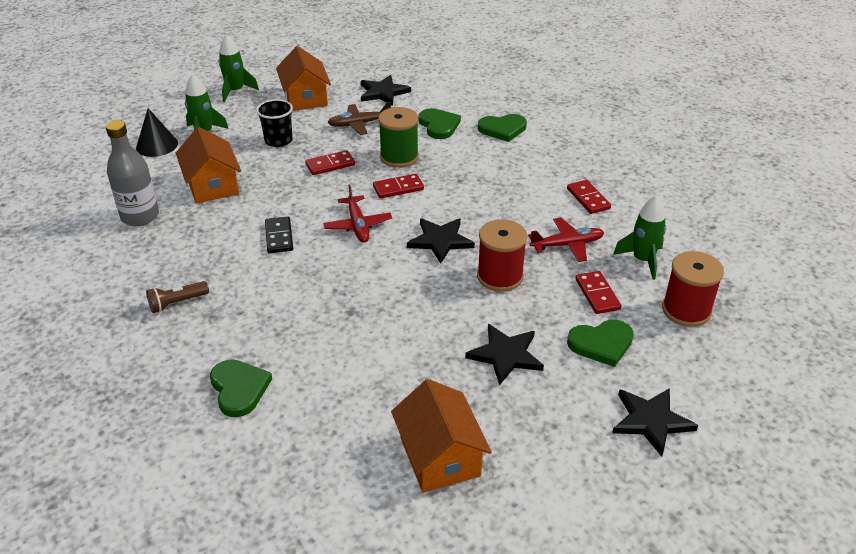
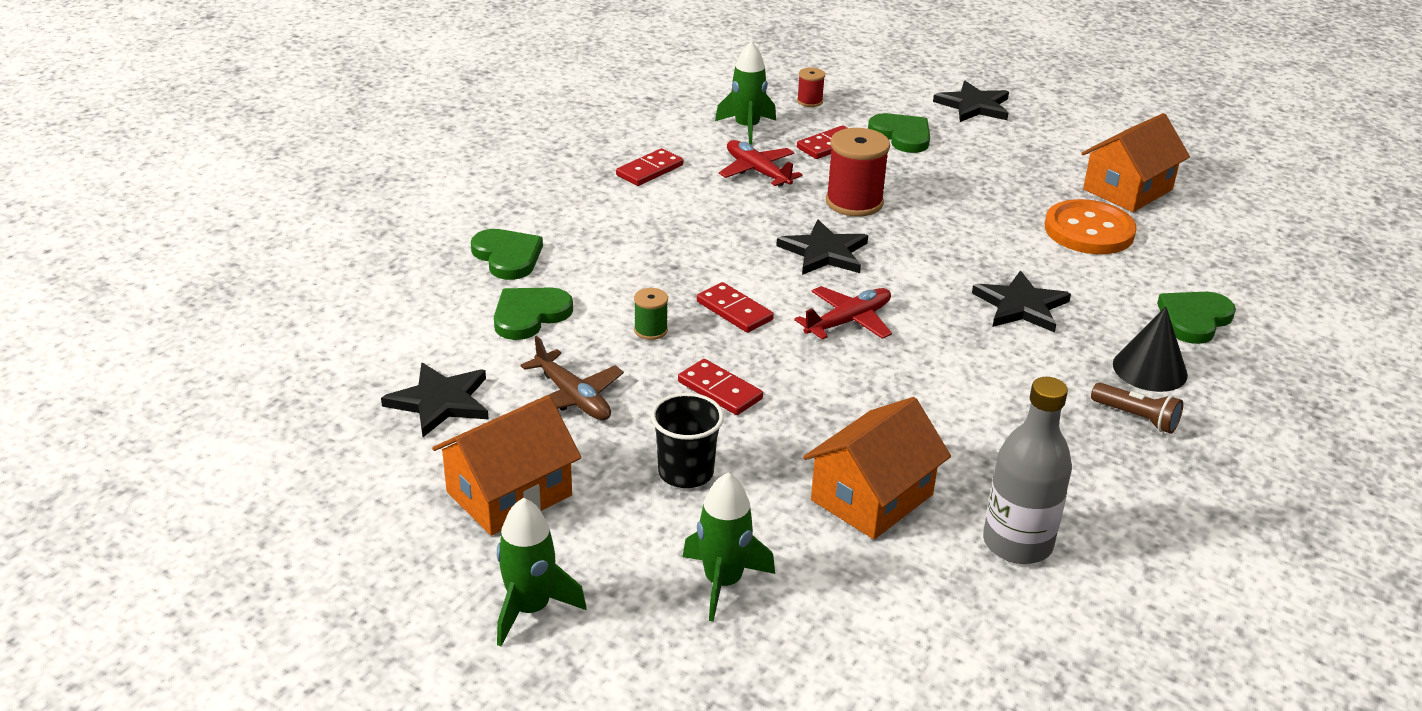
camera: 115 degrees left, 5 degrees down
(157, 145) = (809, 632): black cone -> black cone (1149, 369)
(279, 237) = (932, 380): black domino -> none
(389, 391) = (1089, 231): none -> orange button
(399, 157) = (650, 330): green spool -> green spool, size x0.51
(505, 355) = (971, 180): black star -> black star (1021, 306)
(686, 310) = (809, 101): red spool -> red spool, size x0.51

